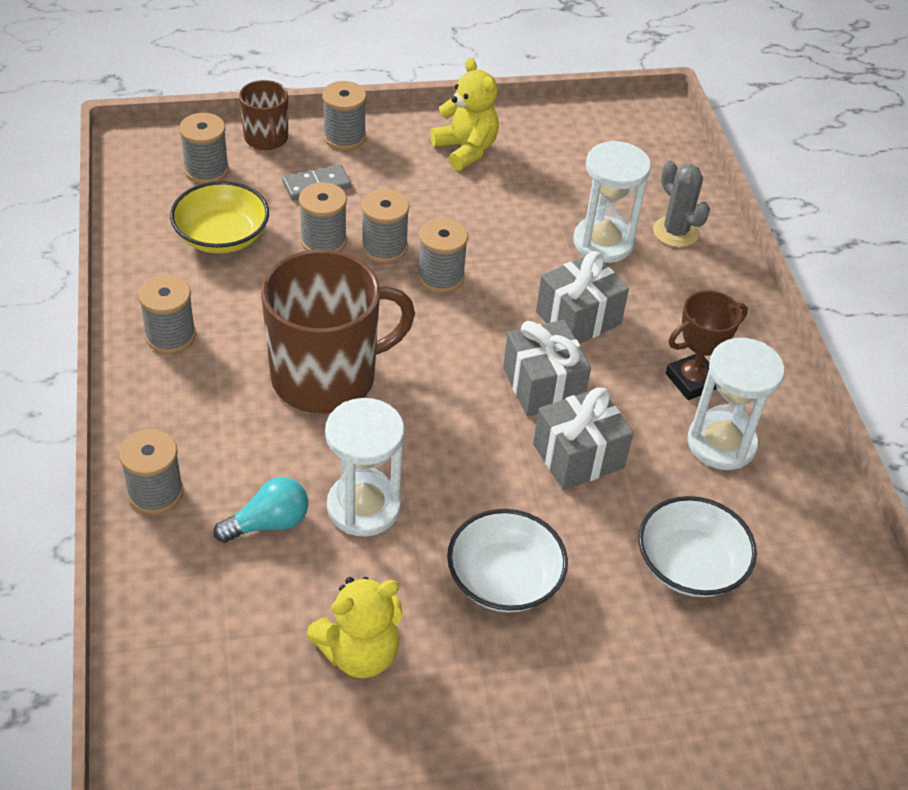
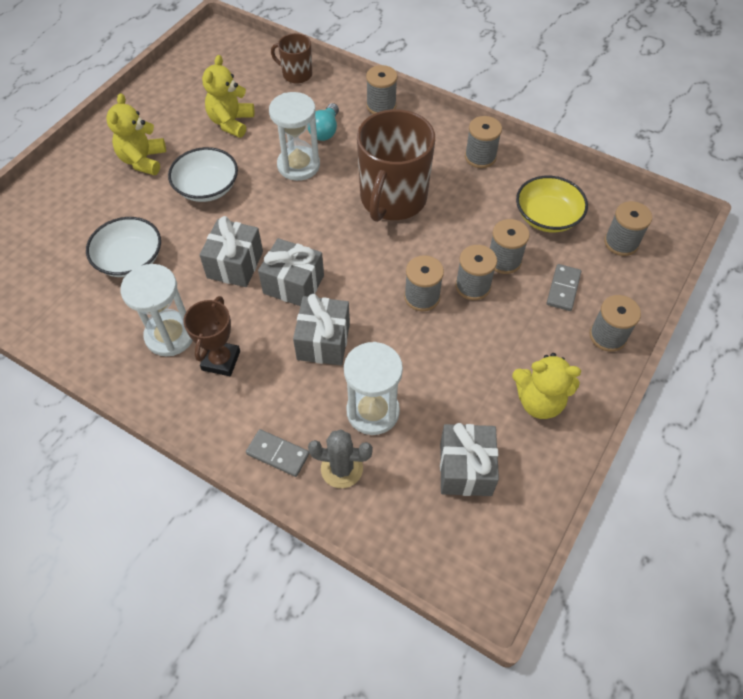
camera: 135 degrees right, 10 degrees up
(266, 138) = (636, 291): brown mug -> brown mug (296, 74)
(541, 702) = (143, 160): none -> yellow teddy bear
(581, 163) = (465, 469): none -> grey gift
(717, 278) = (277, 454): none -> grey domino

